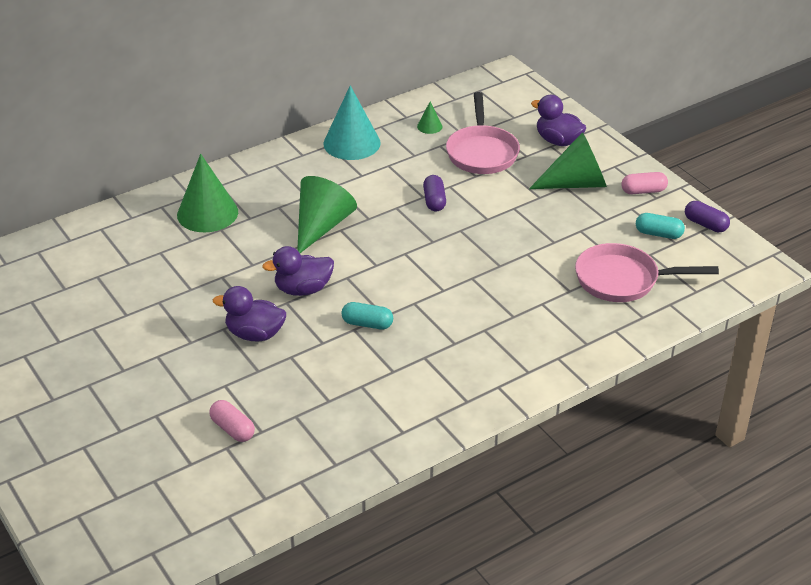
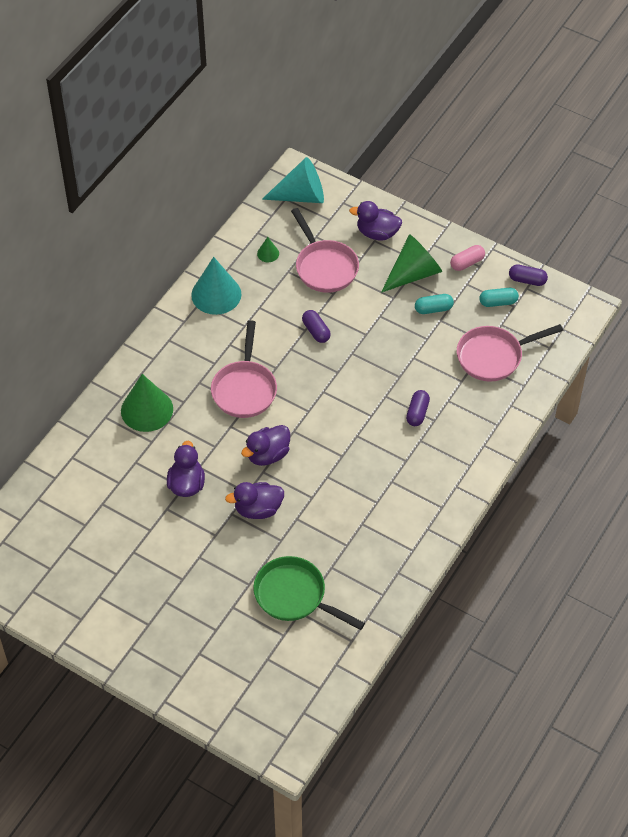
camera: 25 degrees left, 15 degrees up
(196, 287) = (186, 484): none -> purple duck
(232, 429) = (294, 596): pink capsule -> green pan
(321, 226) = (244, 389): green cone -> pink pan
(367, 324) = (334, 468): turquoise capsule -> turquoise capsule (433, 309)
(497, 92) = (301, 196): none -> turquoise cone
(498, 304) = (417, 413): none -> purple capsule

